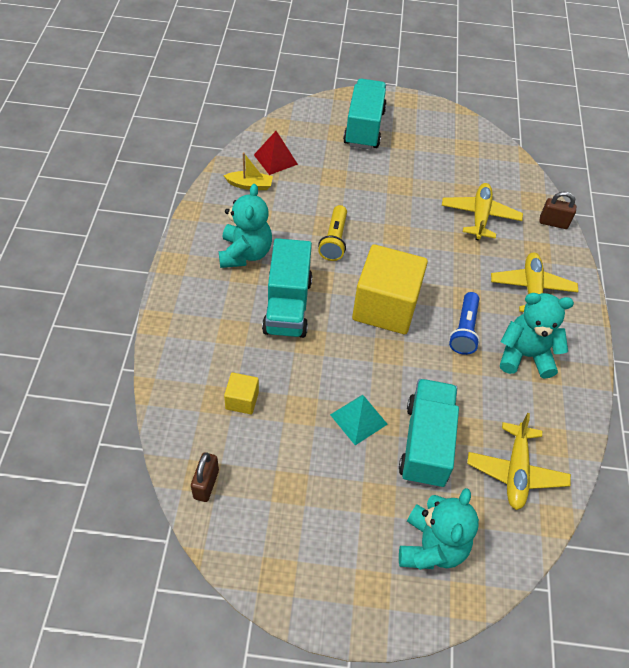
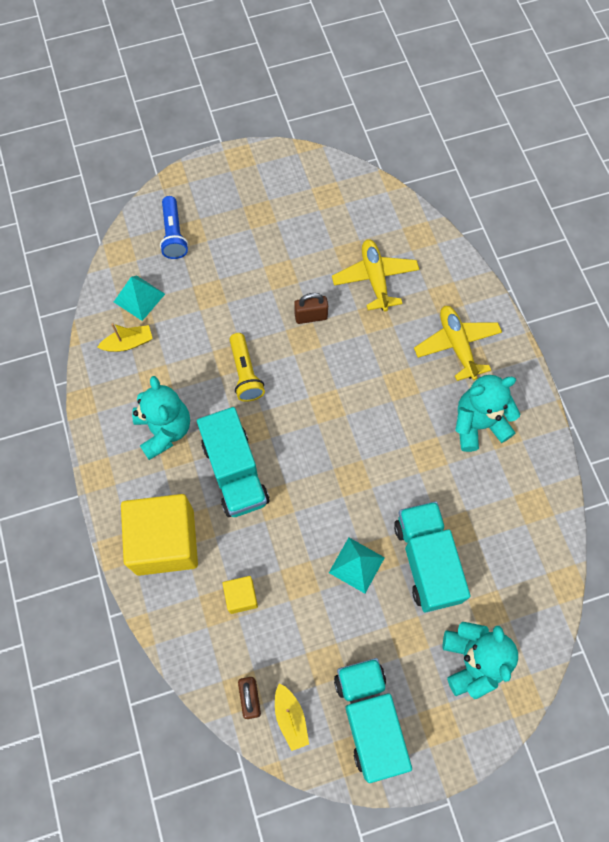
camera: 20 degrees left, 15 degrees up
(233, 517) = (290, 718): none -> yellow boat
(275, 159) = (139, 298): red pyramid -> turquoise pyramid
(364, 128) = (212, 215): turquoise truck -> turquoise truck (369, 718)
(385, 307) = (328, 429): yellow cube -> yellow cube (165, 541)
(464, 330) = (413, 422): blue flashlight -> blue flashlight (174, 234)
(515, 471) = (515, 551): yellow plane -> none
(553, 223) = (448, 255): brown padlock -> brown padlock (311, 317)

